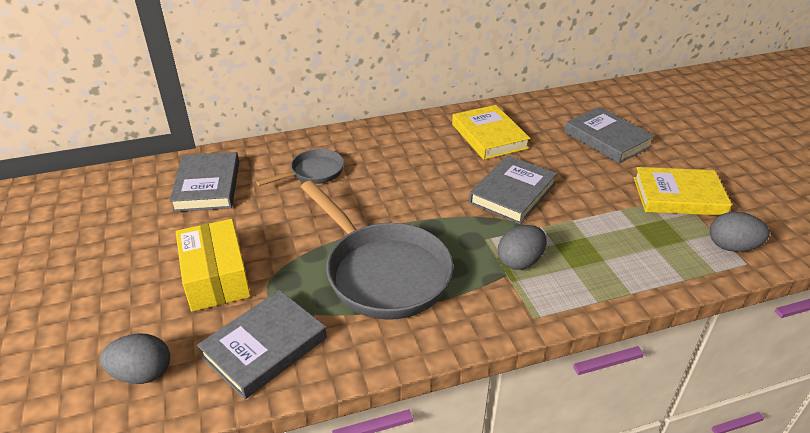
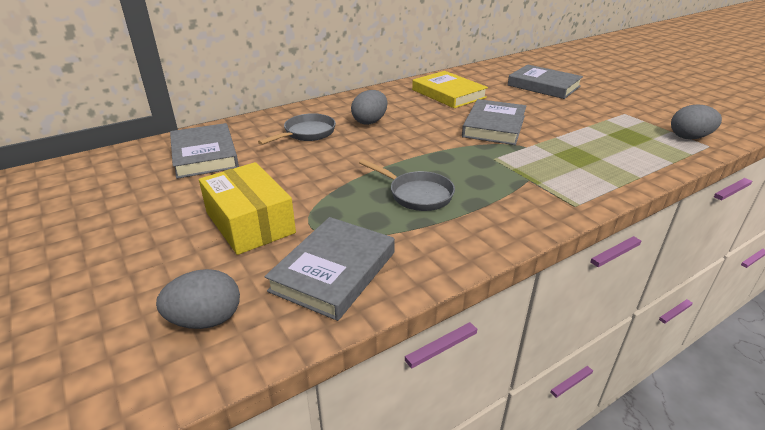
camera: 15 degrees left, 5 degrees down
(382, 272) = (416, 194): grey pan -> grey pan, size x0.52
(520, 261) = (533, 169): grey egg -> grey egg (370, 121)
(678, 196) = (625, 113): yellow book -> none

